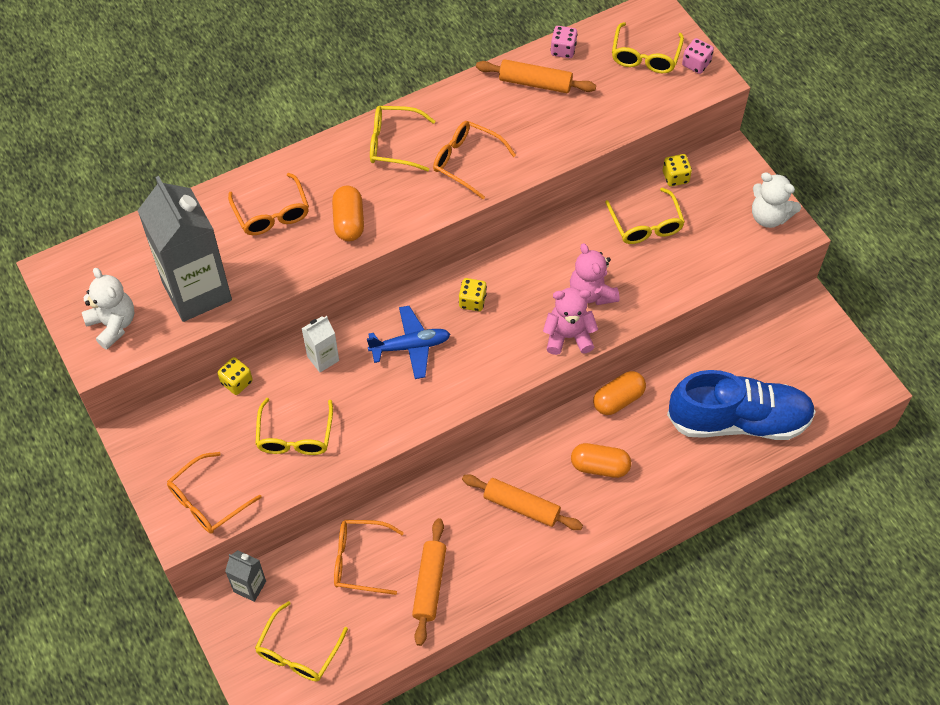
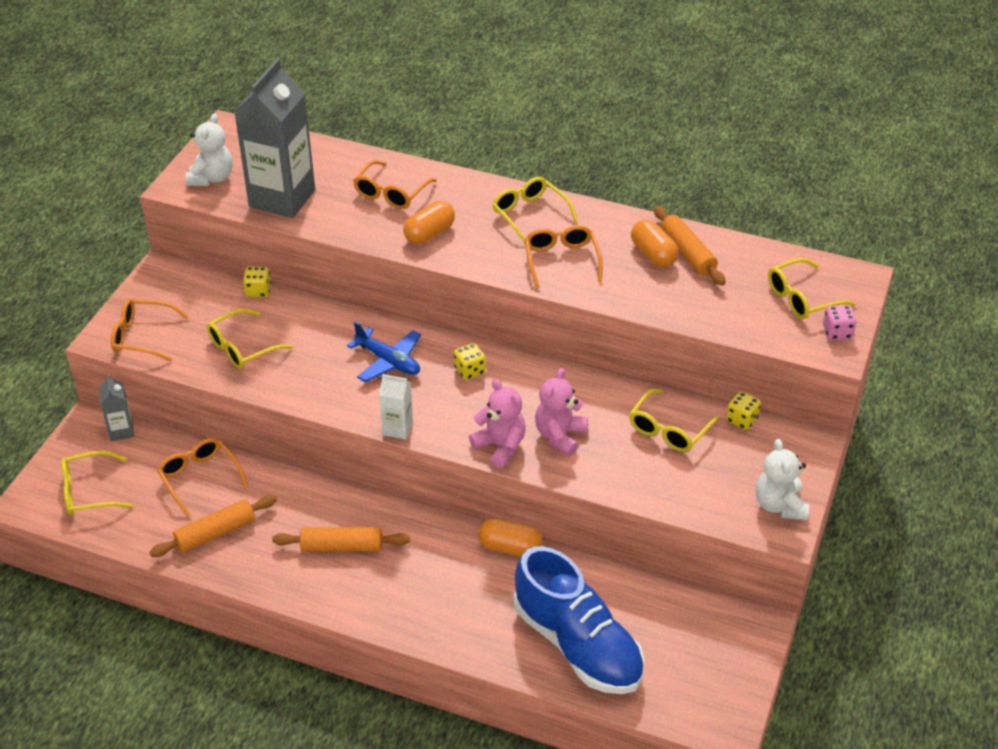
camera: 50 degrees right, 15 degrees down
(323, 358) = (326, 321): white carton -> white carton (397, 428)
(521, 506) = (342, 546): orange rolling pin -> orange rolling pin turned 75 degrees counterclockwise
(563, 50) = (742, 249): pink dice -> none
(599, 466) = (431, 574): orange capsule -> orange capsule (653, 254)

